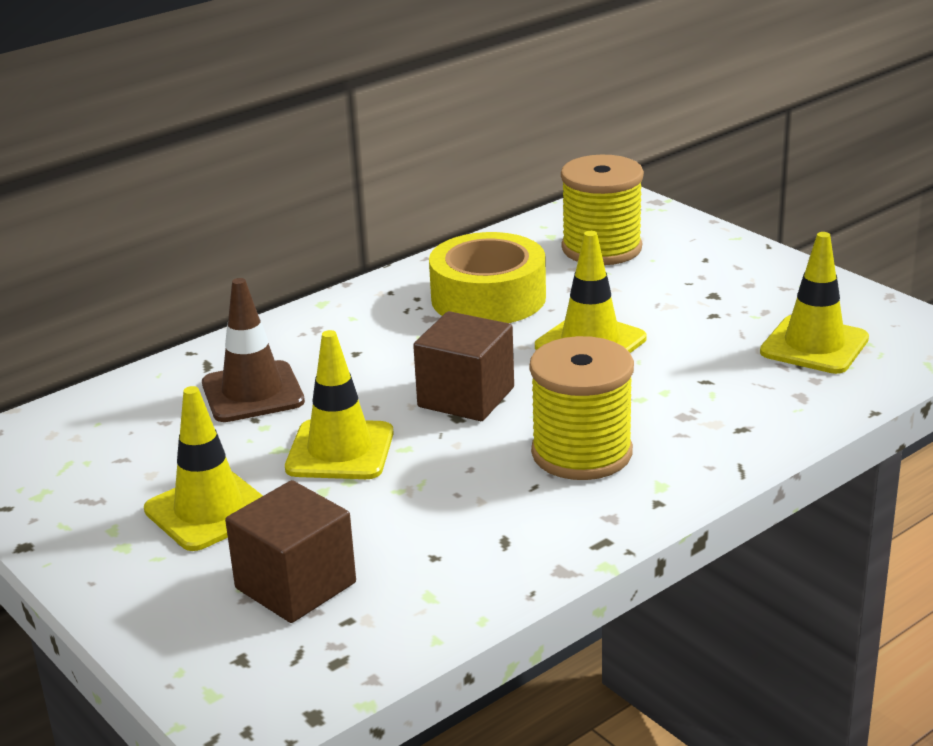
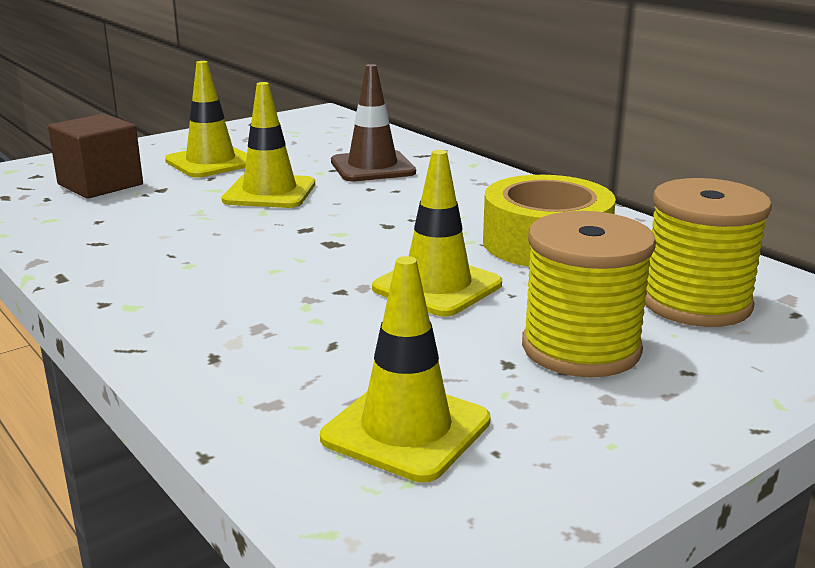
camera: 90 degrees right, 5 degrees down
(466, 397) = (338, 232): brown cube -> none
(582, 453) = (212, 274): yellow spool -> yellow spool (581, 348)

